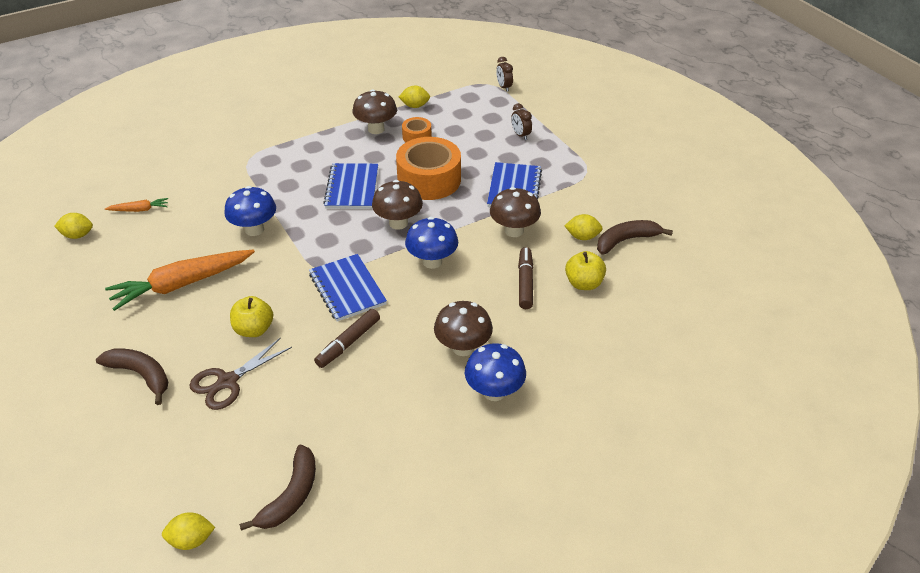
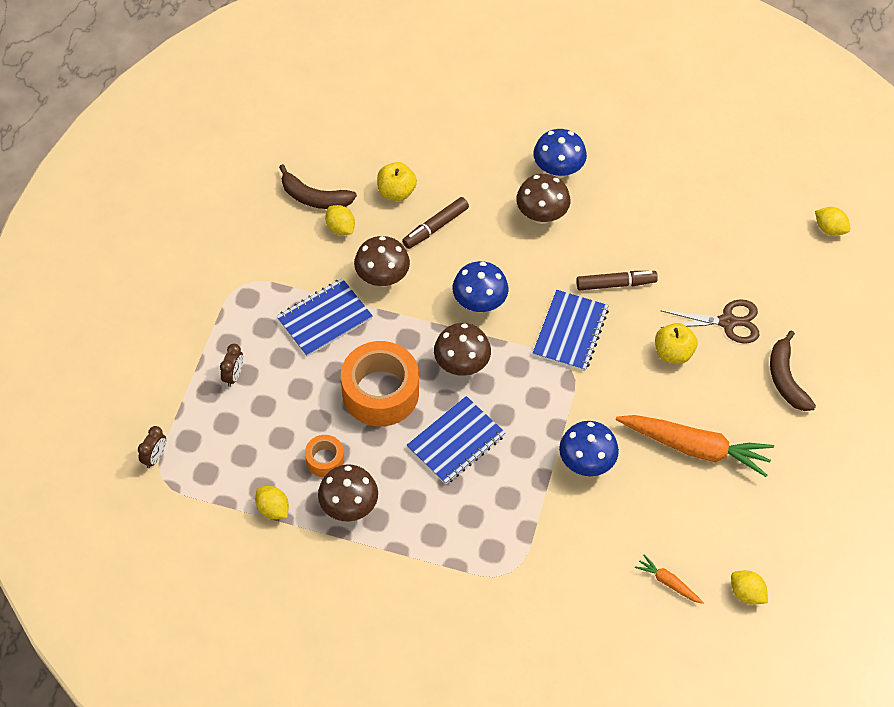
camera: 135 degrees left, 15 degrees up
(291, 495) = (749, 208): brown banana -> none

